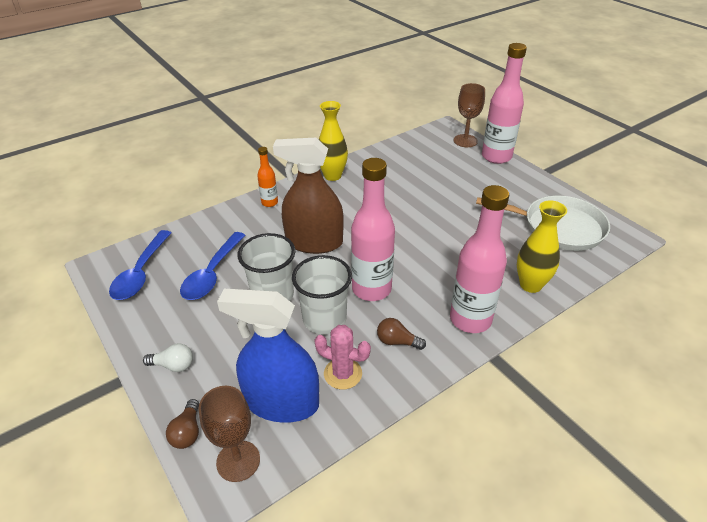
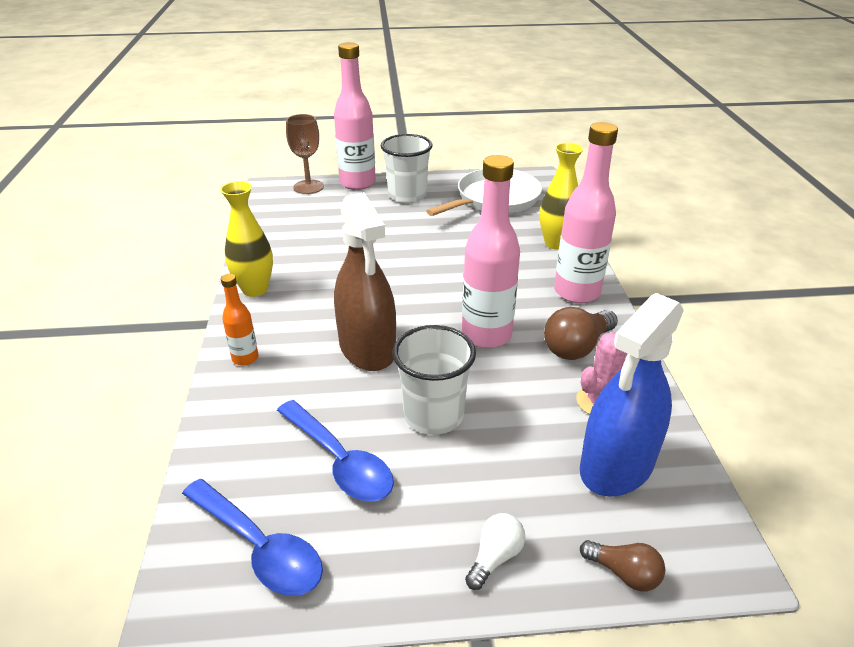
camera: 60 degrees left, 5 degrees down
(238, 461) = (689, 533): brown goblet -> none
(314, 242) = (367, 348): brown spray bottle -> brown spray bottle turned 60 degrees counterclockwise
(324, 319) = (508, 386): white cup -> white cup (407, 196)
(397, 341) = (577, 347): brown light bulb -> brown light bulb, size x1.63

